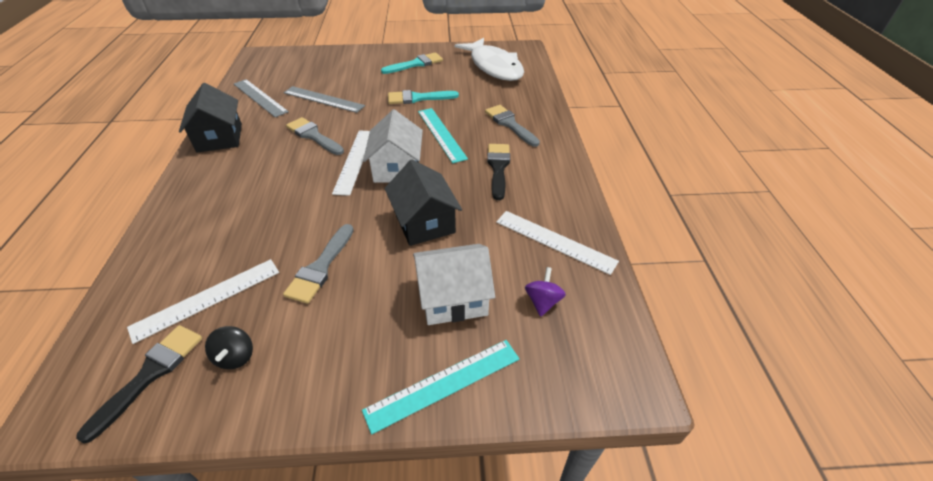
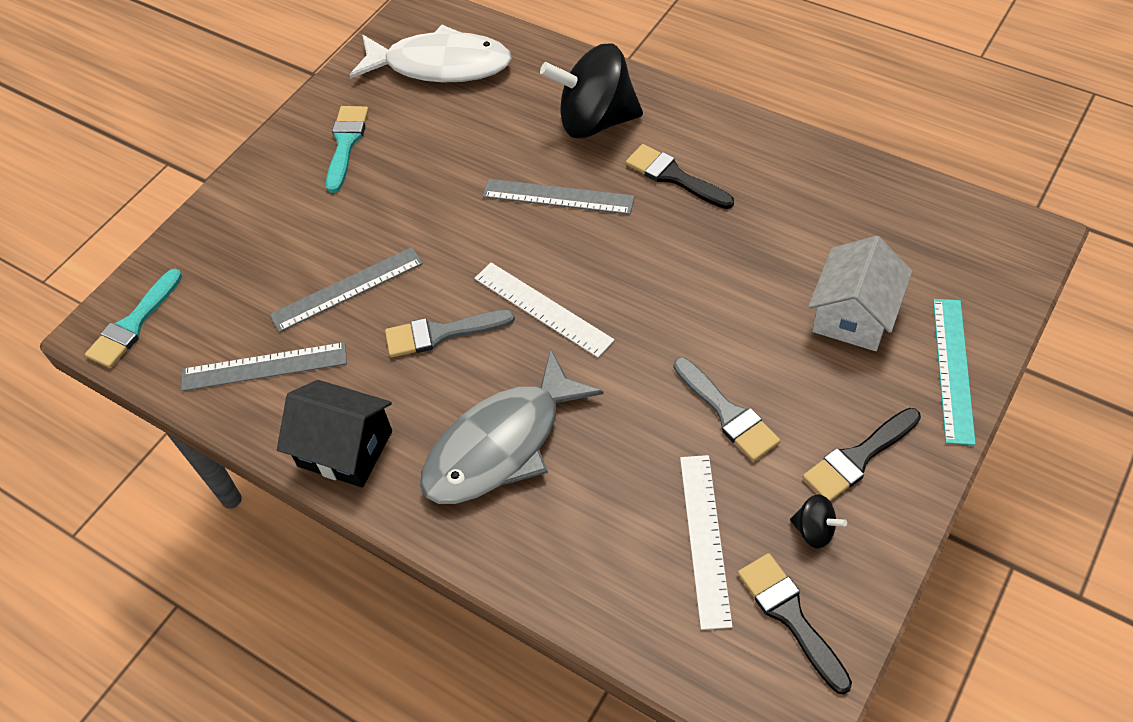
camera: 50 degrees left, 10 degrees up
(246, 185) = (501, 445): none -> grey fish
(317, 356) = (858, 458): none -> black brush
(397, 168) = (595, 272): white house -> none
(418, 98) = (447, 182): turquoise brush -> turquoise brush (133, 324)
(424, 222) = (720, 289): black house -> none
(441, 134) = (558, 196): turquoise ruler -> grey ruler
(510, 124) = (595, 121): grey brush -> black spinning top
(543, 301) = (904, 248): purple spinning top -> none
(555, 241) = (831, 194): white ruler -> none

